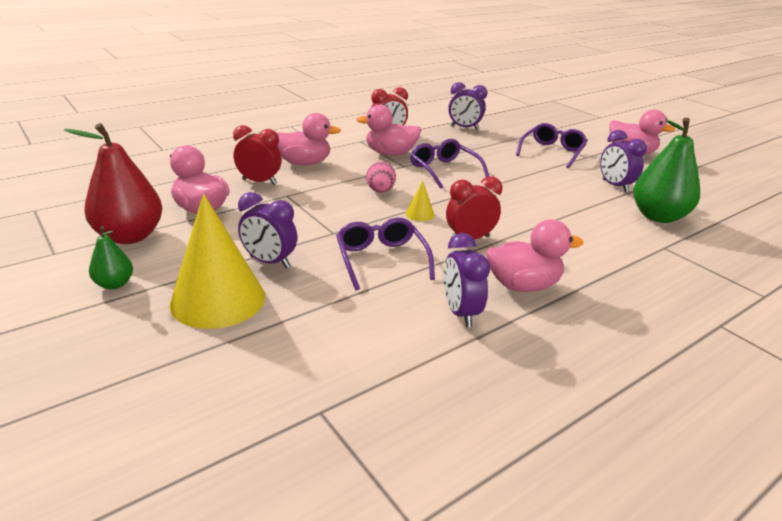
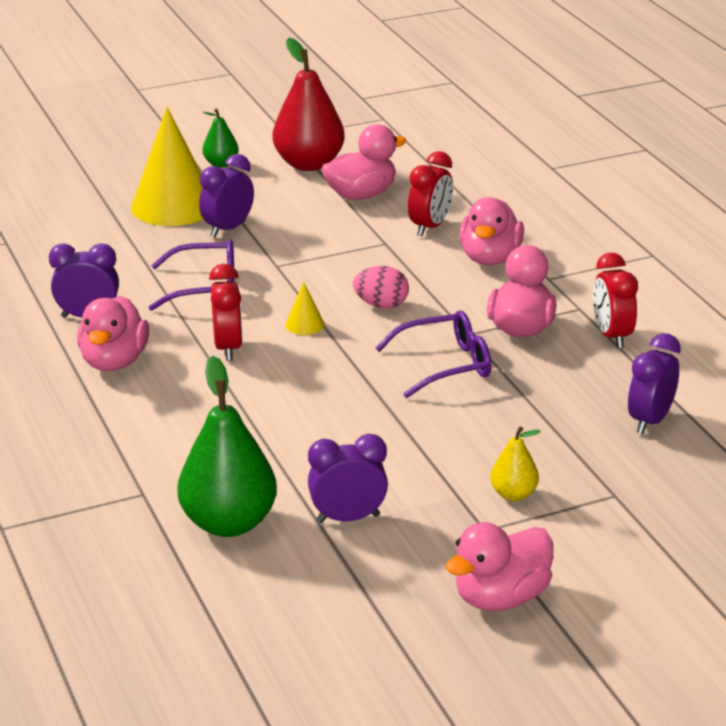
camera: 105 degrees right, 0 degrees up
(552, 152) = (513, 494): purple glasses -> yellow pear

